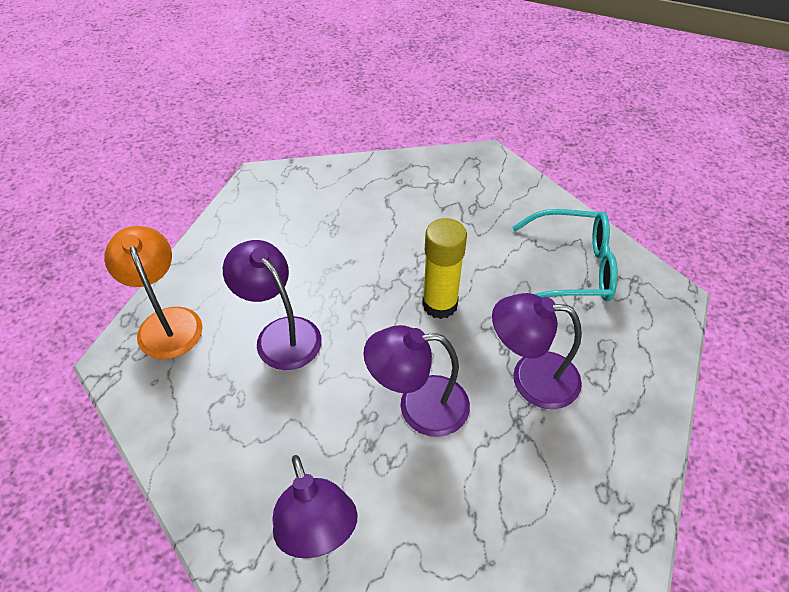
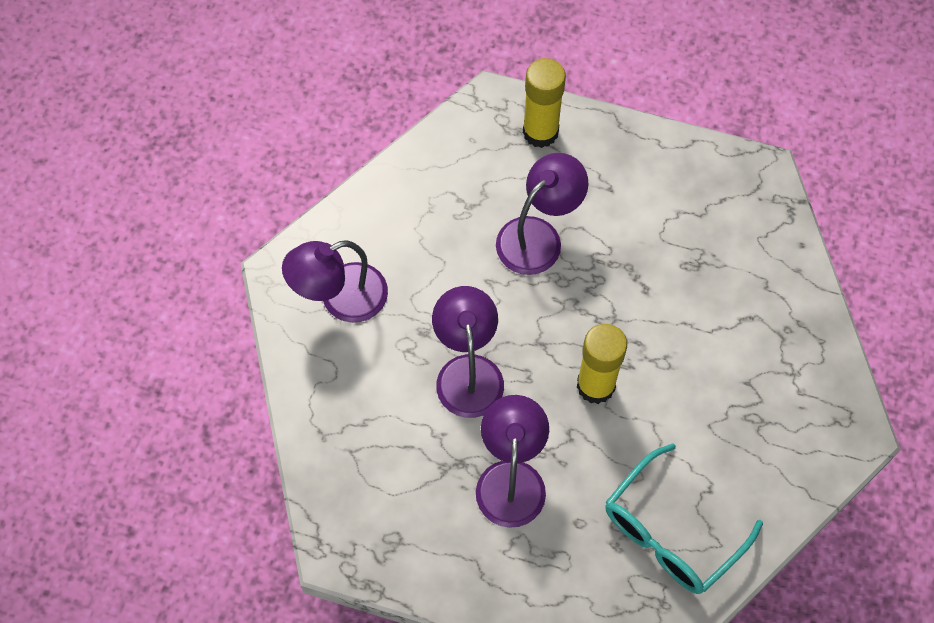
camera: 85 degrees right, 15 degrees up
(167, 322) = (540, 132): orange lamp -> yellow glue stick
(573, 268) = (670, 533): turquoise glasses -> turquoise glasses turned 45 degrees clockwise

